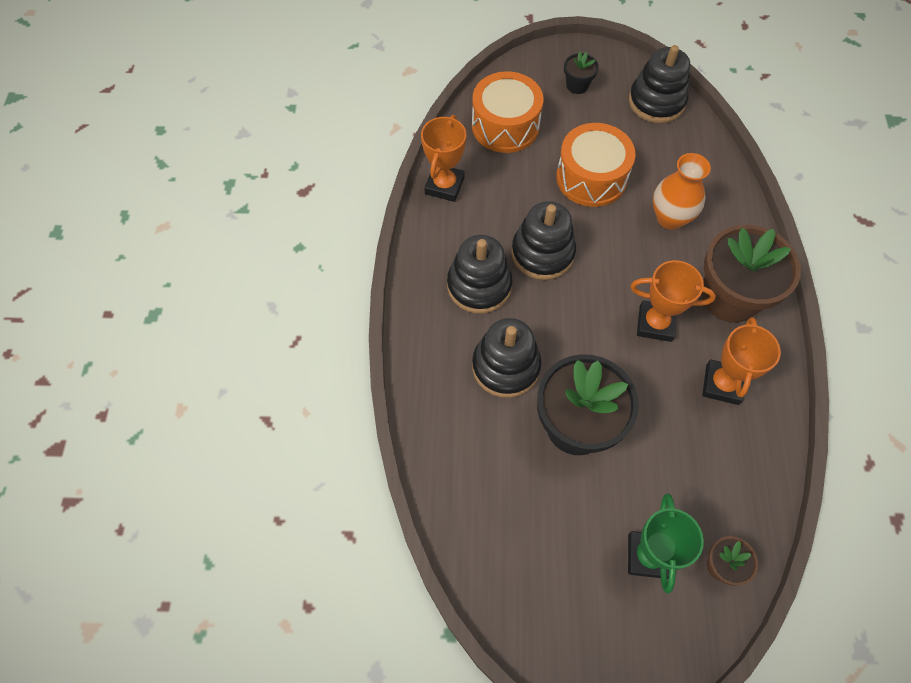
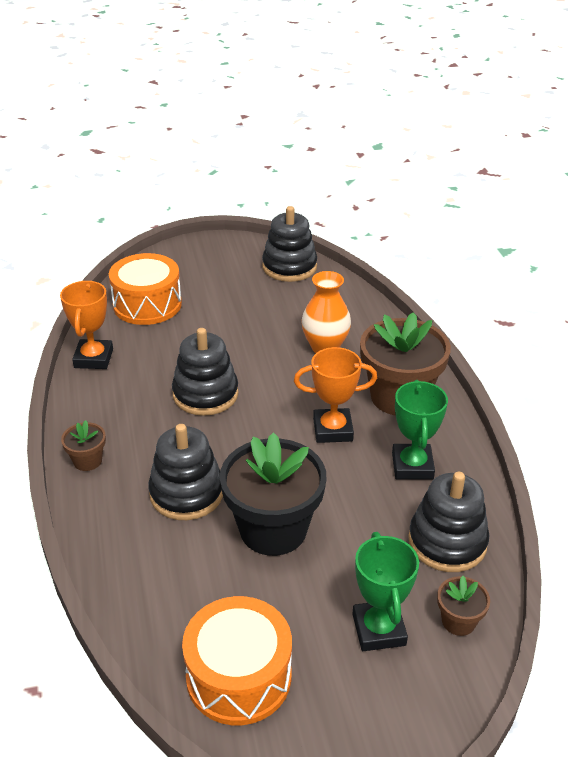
camera: 15 degrees left, 25 degrees down
(423, 308) = (87, 461): none -> brown flower pot
(479, 285) = (145, 431): black stacking toy -> black stacking toy (447, 542)
(577, 85) = (211, 266): black flower pot -> none
(591, 178) = (241, 330): orange drum -> orange drum (239, 676)
(722, 384) = (412, 466): orange trophy -> green trophy

